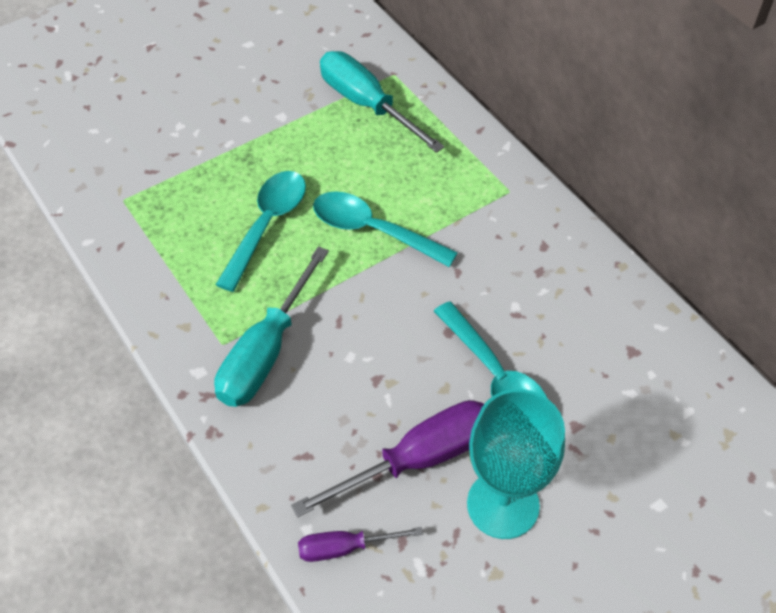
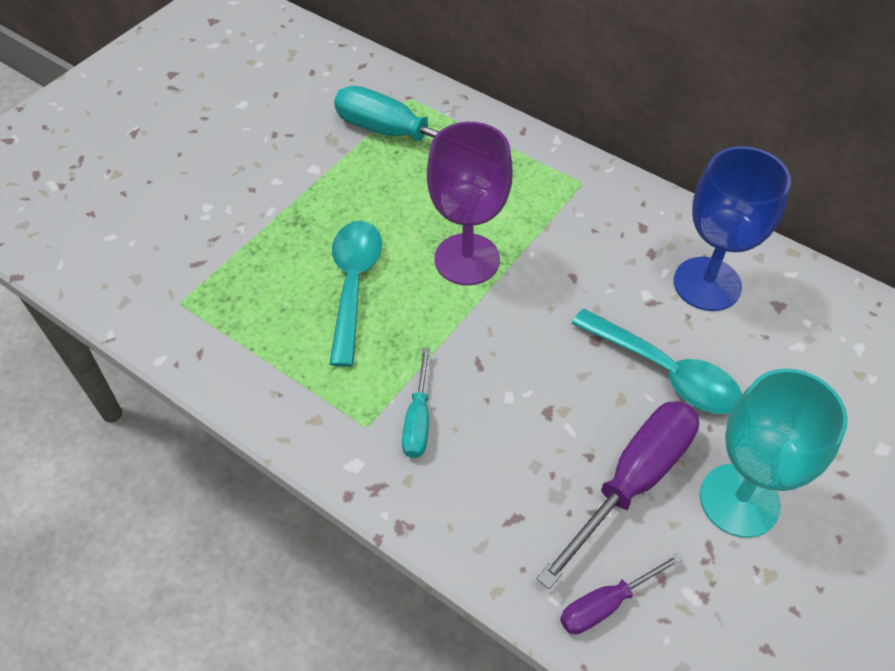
camera: 20 degrees left, 0 degrees up
(266, 352) = (418, 420): turquoise screwdriver -> turquoise screwdriver, size x0.54
(372, 230) = (467, 259): turquoise spoon -> purple goblet
(575, 313) = (707, 284): none -> blue goblet

